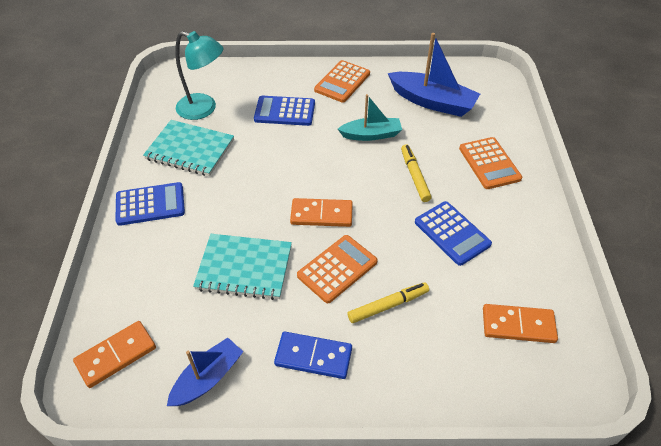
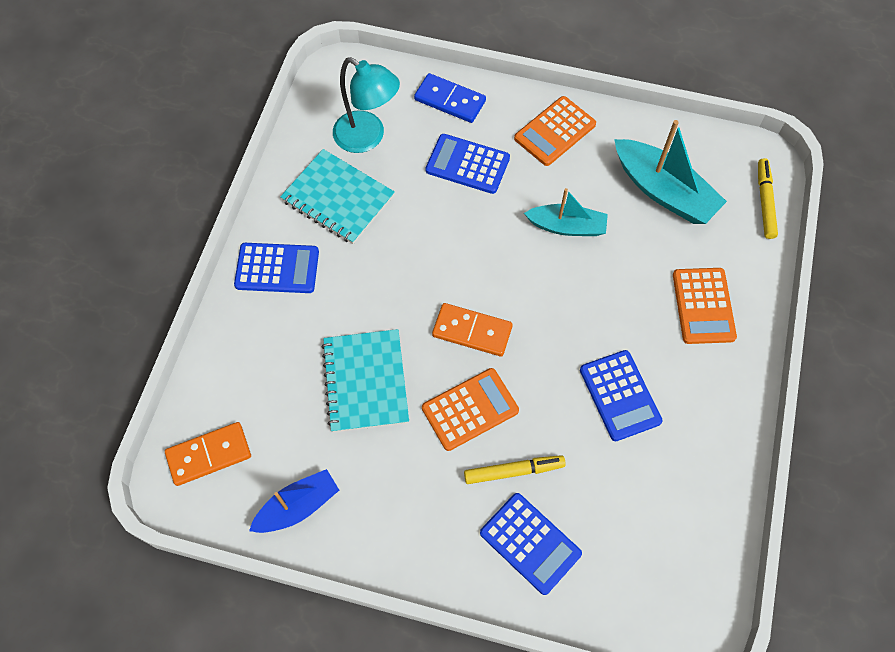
camera: 15 degrees right, 15 degrees up
(244, 268) = (365, 381): turquoise notebook -> turquoise notebook turned 60 degrees clockwise
(313, 356) = (414, 511): blue domino -> blue domino (450, 100)
(414, 176) = (602, 302): yellow marker -> yellow marker (765, 201)
(421, 357) = (530, 543): none -> blue calculator
(432, 102) = (663, 191): blue boat -> turquoise boat
(518, 325) = (653, 534): orange domino -> none

